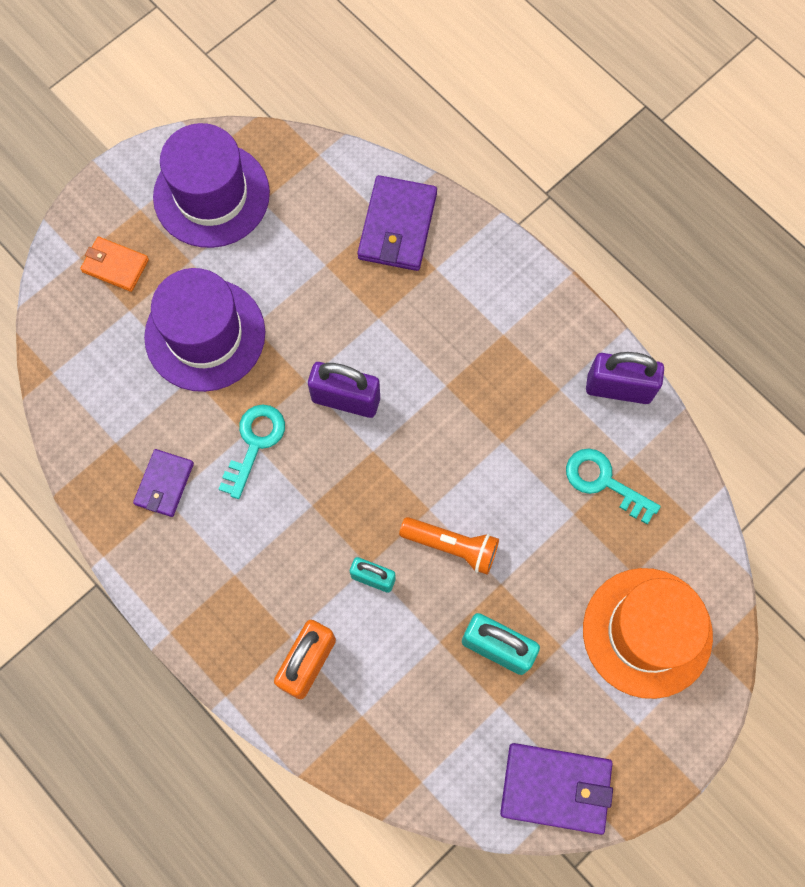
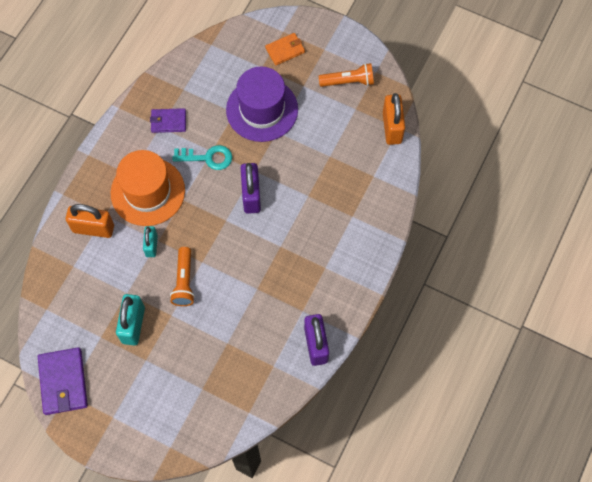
camera: 70 degrees right, 5 degrees down
(115, 265) = (285, 50): orange wallet -> orange wallet turned 60 degrees clockwise
(211, 195) = (348, 81): purple hat -> orange flashlight
(314, 163) = (392, 127): none -> orange padlock
(397, 226) = (370, 186): purple wallet -> none
(604, 482) = (253, 354): turquoise key -> none
(647, 632) = (169, 406): orange hat -> orange hat (148, 191)

